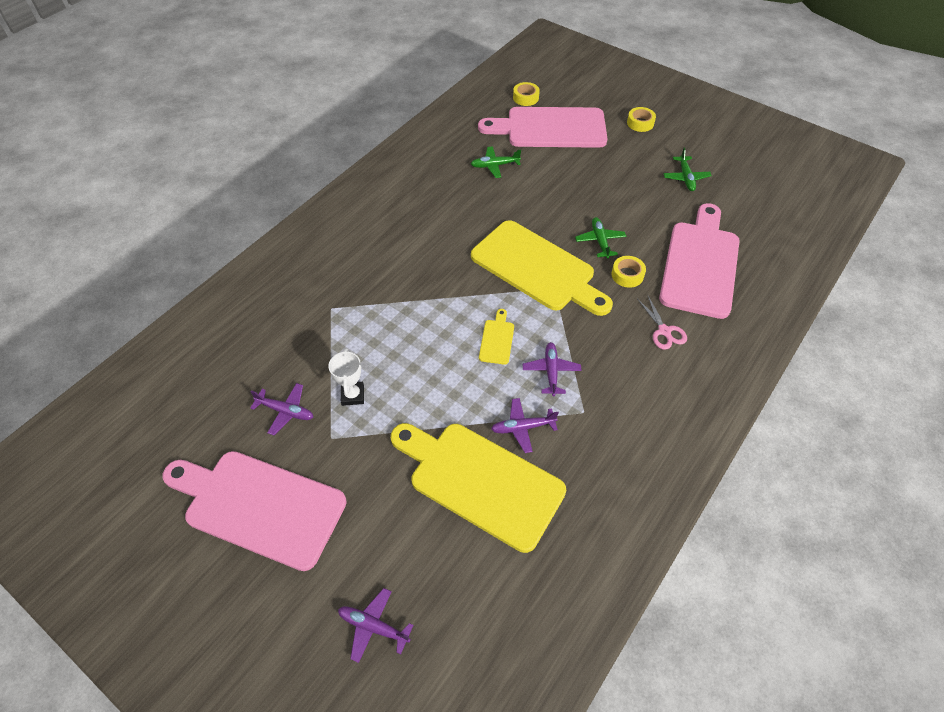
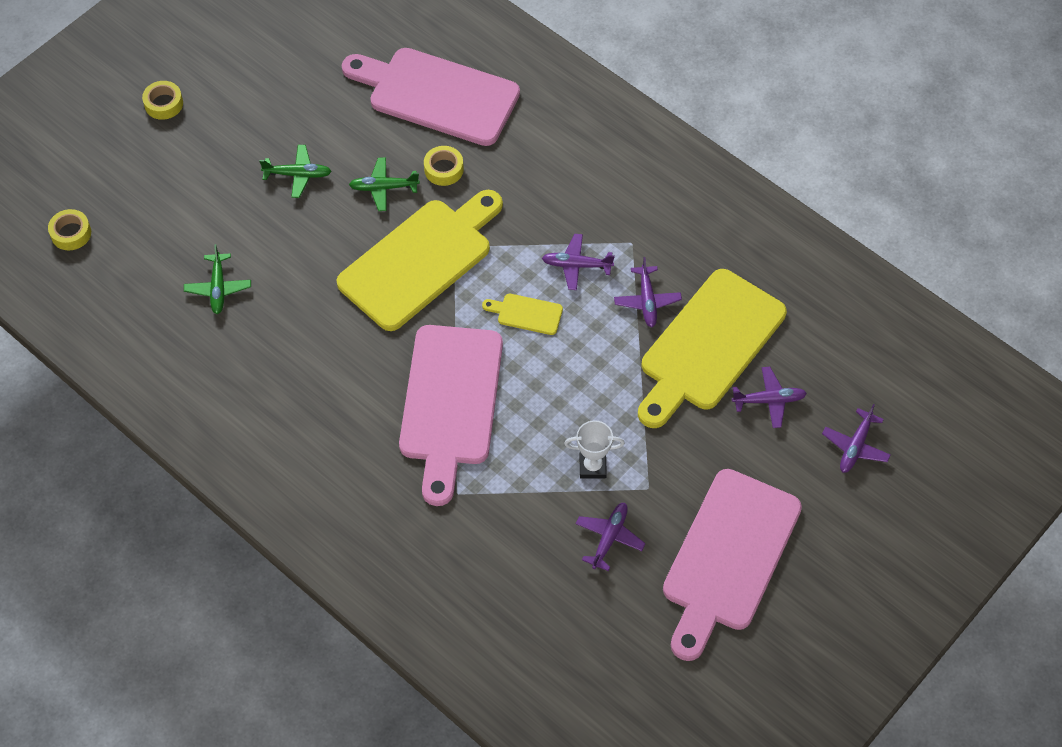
camera: 85 degrees left, 5 degrees up
(423, 538) = (769, 400): none -> purple plane
(550, 128) = (150, 211): pink cutting board -> pink cutting board (450, 403)
(664, 331) = (531, 150): pink scissors -> none
(685, 178) = (285, 77): green plane -> green plane (298, 175)

